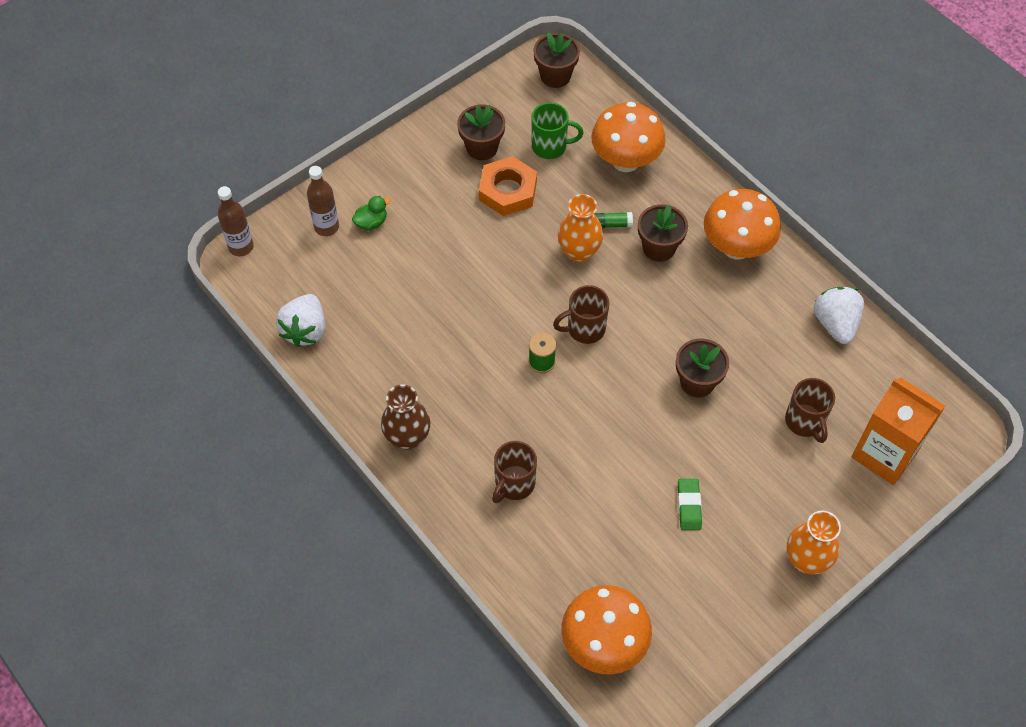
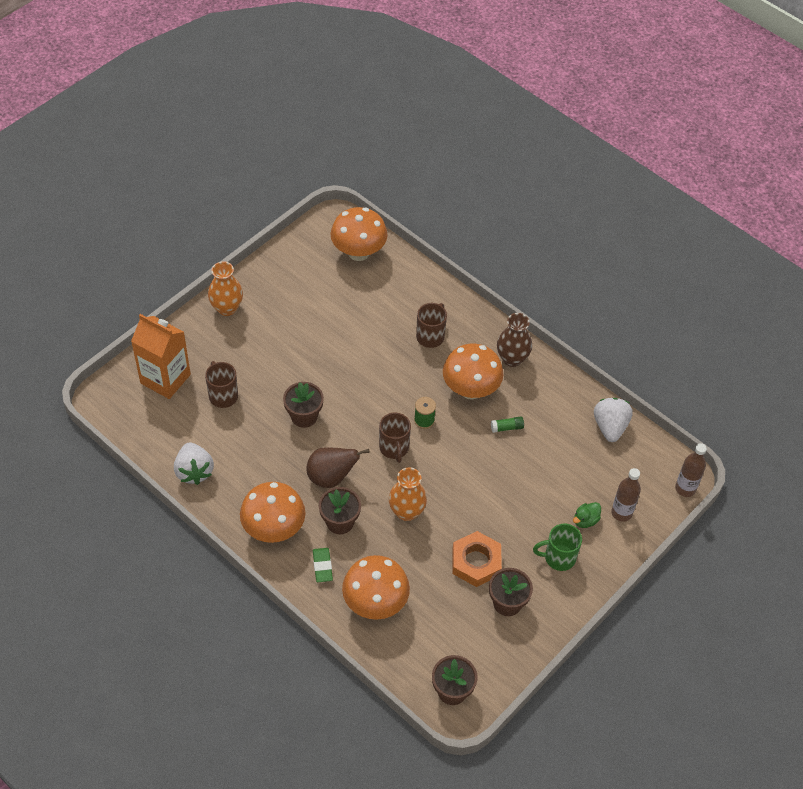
camera: 170 degrees right, 5 degrees down
(473, 398) = (470, 389): none -> orange mushroom
(550, 146) = (445, 611): green mug -> green mug (558, 558)
(585, 329) = (394, 448): brown mug -> brown mug turned 105 degrees clockwise
(612, 224) = (381, 539): green glue stick -> green glue stick (507, 427)
(666, 300) = (331, 477): none -> brown pear
(689, 506) = (307, 333): green eraser -> green eraser (322, 566)

